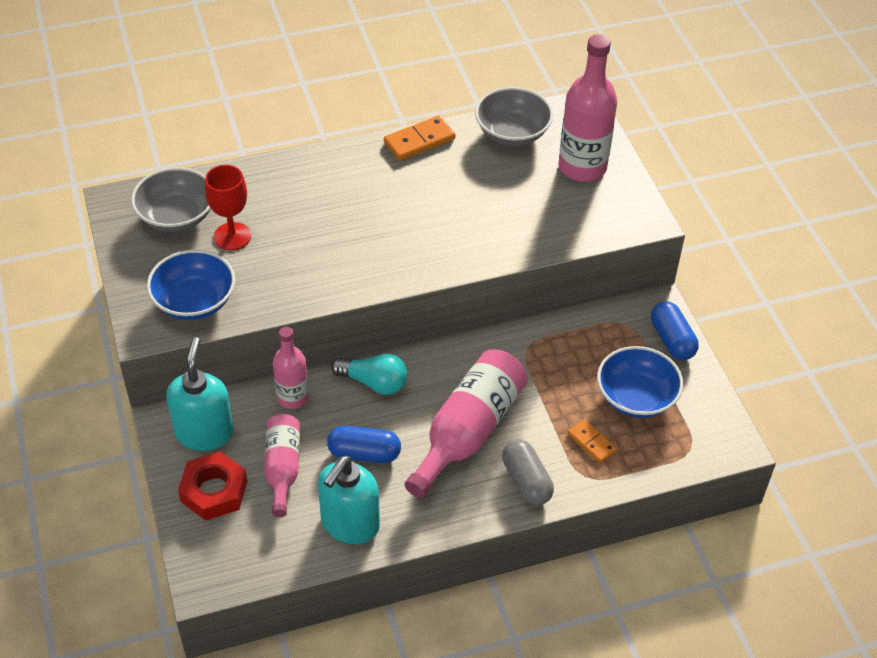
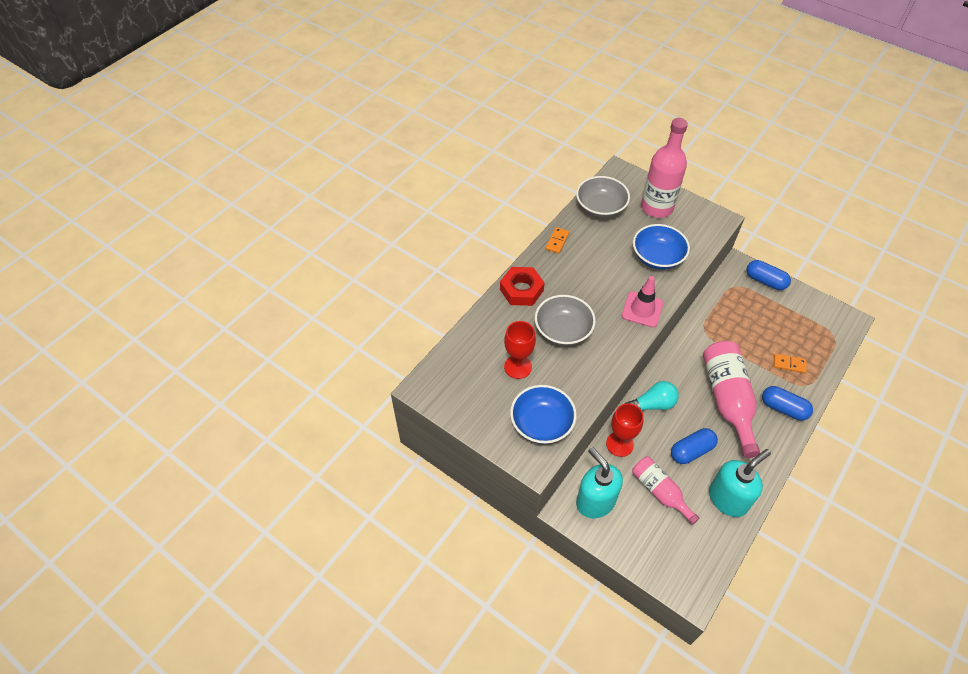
camera: 35 degrees left, 5 degrees up
(176, 216) = (470, 375): grey bowl -> grey bowl (563, 330)
(214, 491) = (639, 534): red nut -> red nut (521, 290)
(293, 397) = (619, 444): pink bottle -> red goblet
(349, 524) = (728, 499): turquoise soap dispenser -> turquoise soap dispenser turned 120 degrees counterclockwise
(419, 141) = (557, 241): orange domino -> orange domino, size x0.65
(433, 259) = (642, 309): none -> pink traffic cone
(526, 481) = (783, 408): grey capsule -> blue capsule
(636, 397) = (782, 324): blue bowl -> blue bowl (657, 257)

